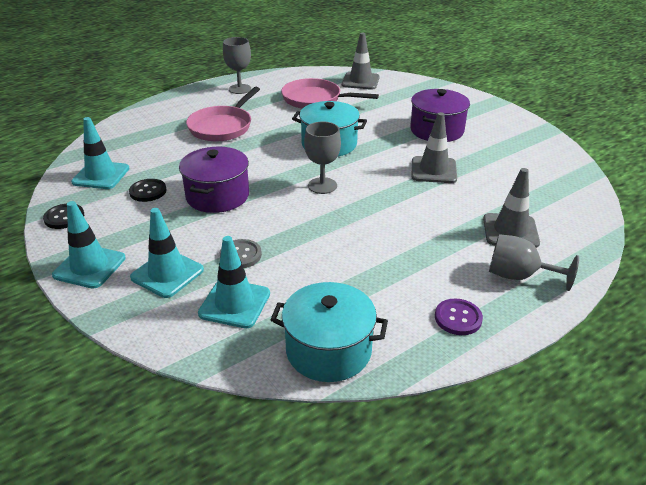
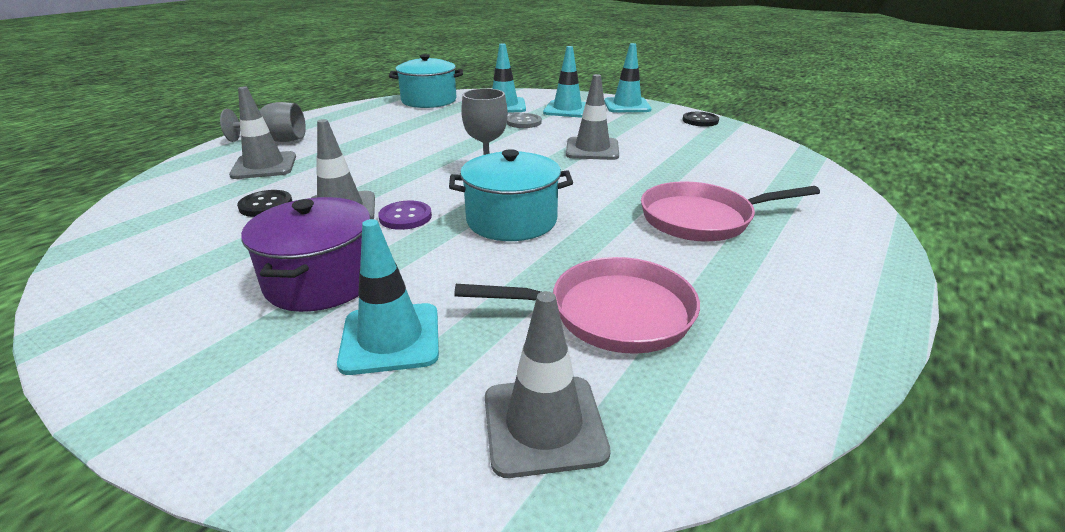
camera: 160 degrees right, 5 degrees down
(101, 175) = (736, 146): turquoise traffic cone -> turquoise traffic cone (390, 338)
(148, 191) = (665, 143): black button -> black button (266, 205)
(217, 196) = (592, 149): purple pot -> grey traffic cone
(222, 126) = (702, 219): pink pan -> pink pan turned 105 degrees counterclockwise
(240, 89) = (807, 309): grey goblet -> none
(458, 318) = (339, 118): purple button -> purple button (405, 217)

